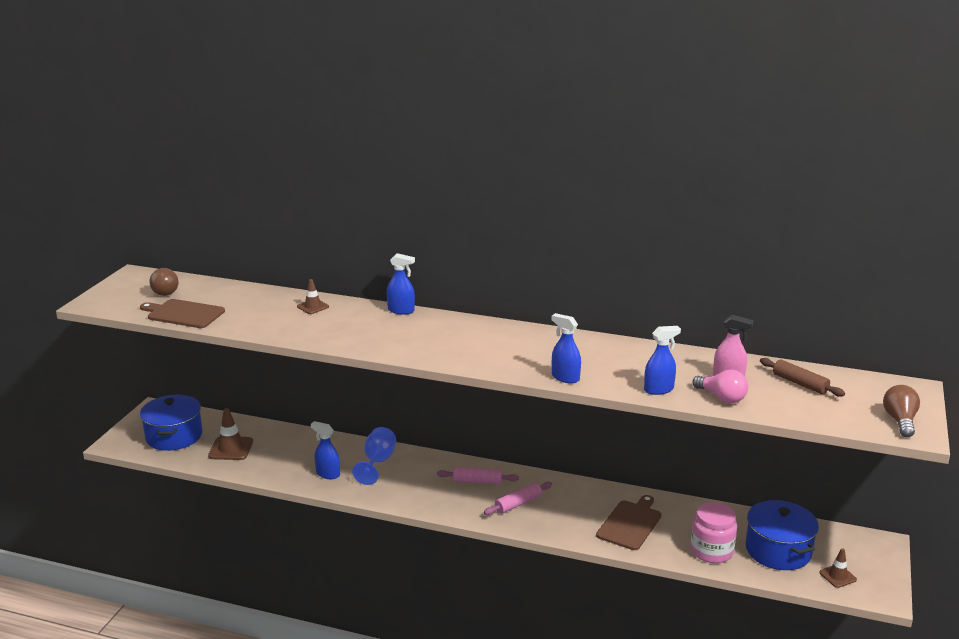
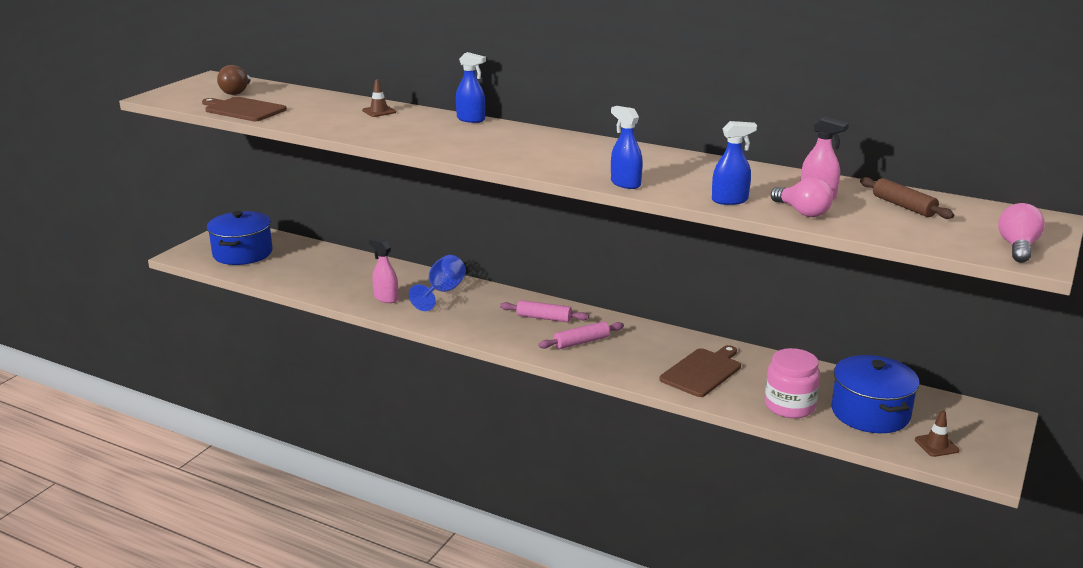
camera: 10 degrees right, 0 degrees up
(231, 449) = (295, 268): brown traffic cone -> none
(327, 474) = (386, 298): blue spray bottle -> pink spray bottle
(900, 421) = (1017, 247): brown light bulb -> pink light bulb

